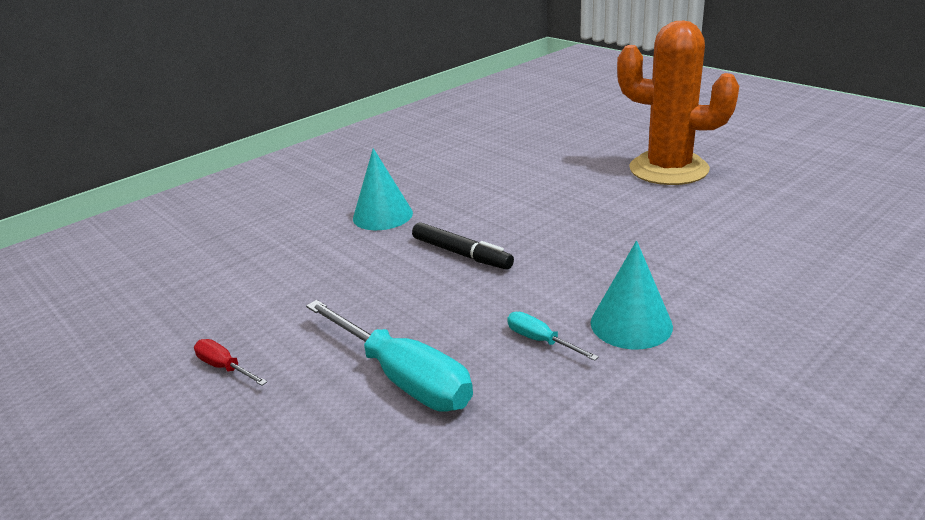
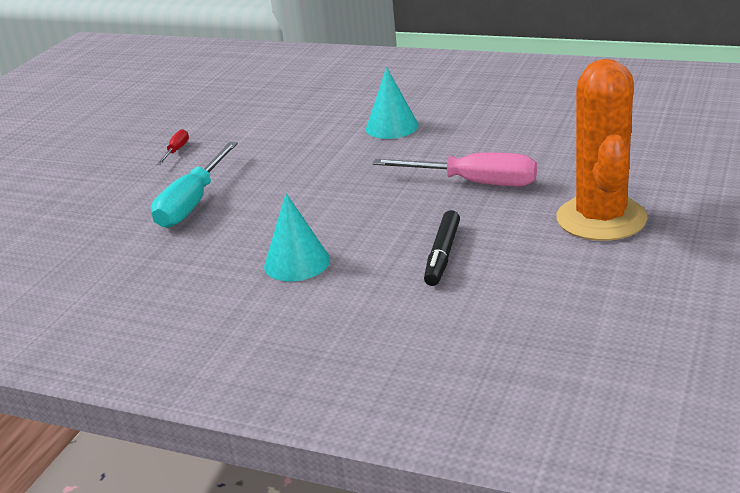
camera: 65 degrees right, 0 degrees up
(461, 254) = (354, 174): black marker -> black marker (442, 255)
(541, 341) = (256, 235): turquoise screwdriver -> none
(553, 202) = (474, 183): none -> pink screwdriver

